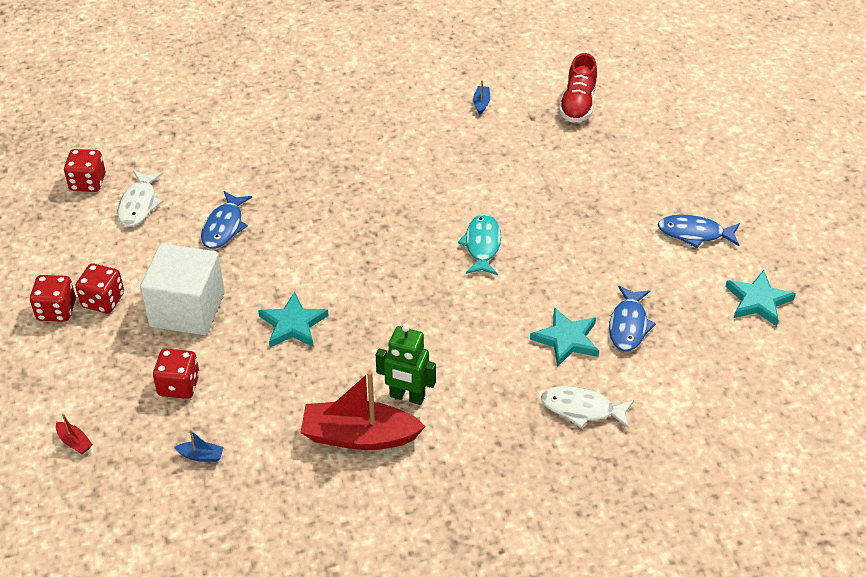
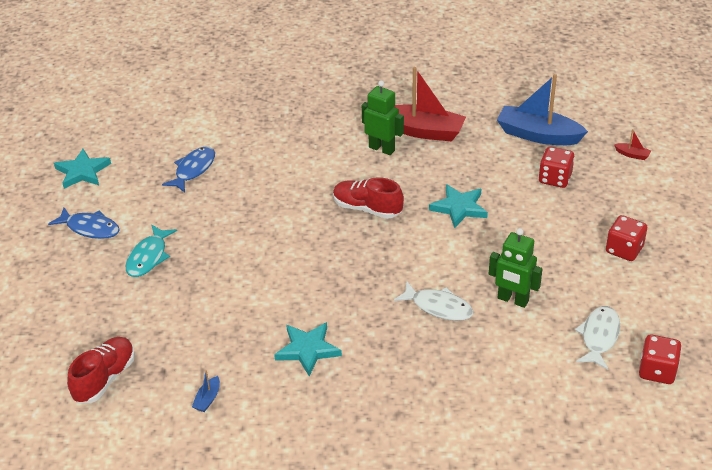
camera: 165 degrees left, 5 degrees down
(56, 310) = (665, 248): red dice -> none
(74, 442) = (632, 155): red boat -> red boat turned 150 degrees clockwise
(187, 309) = (548, 232): white cube -> none
(201, 456) = (538, 135): blue boat -> blue boat, size x2.50
(224, 227) = (512, 300): blue fish -> green robot
(400, 306) = (367, 209): none -> red shoe
(482, 245) = (278, 246): turquoise fish -> turquoise fish (148, 257)
(566, 339) = (246, 167): turquoise star -> turquoise star (308, 350)
(582, 409) = (260, 125): white fish -> white fish (438, 307)

